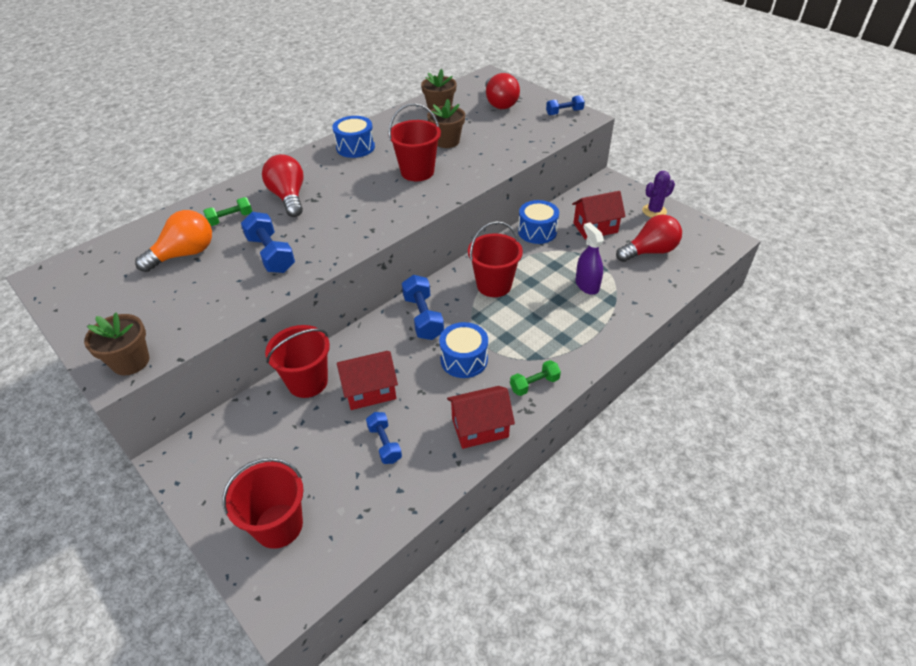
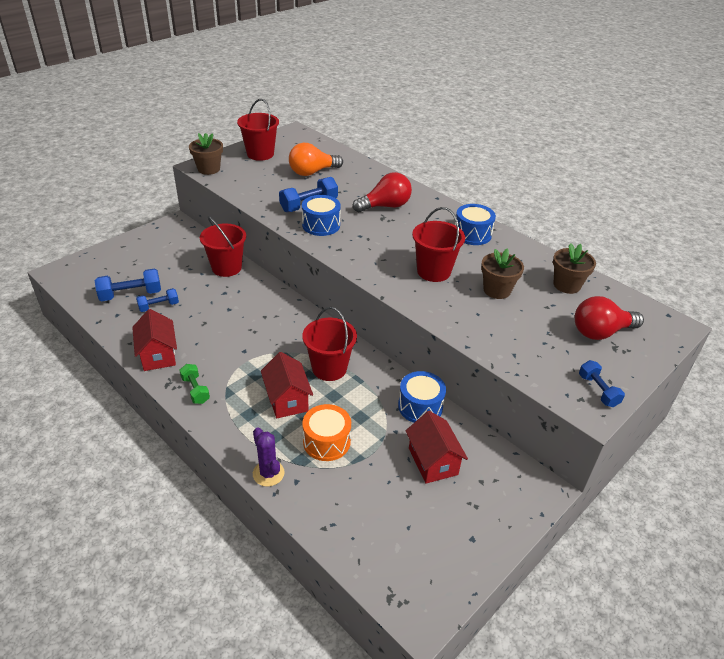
camera: 85 degrees right, 5 degrees down
(185, 254) = (312, 172): orange light bulb -> orange light bulb turned 105 degrees clockwise
(230, 219) = (354, 184): green dumbbell -> none
(278, 525) = (110, 267): red bucket -> red bucket (260, 154)
(370, 391) = (211, 297): red house -> red house (287, 400)
(423, 317) = (288, 322): blue dumbbell -> blue dumbbell (131, 295)
(464, 359) = (233, 347): blue drum -> blue drum (321, 225)
(587, 285) = (326, 441): purple spray bottle -> orange drum
(649, 251) = (388, 512): red light bulb -> none
(654, 211) = (478, 533): purple cactus -> purple cactus (268, 473)

